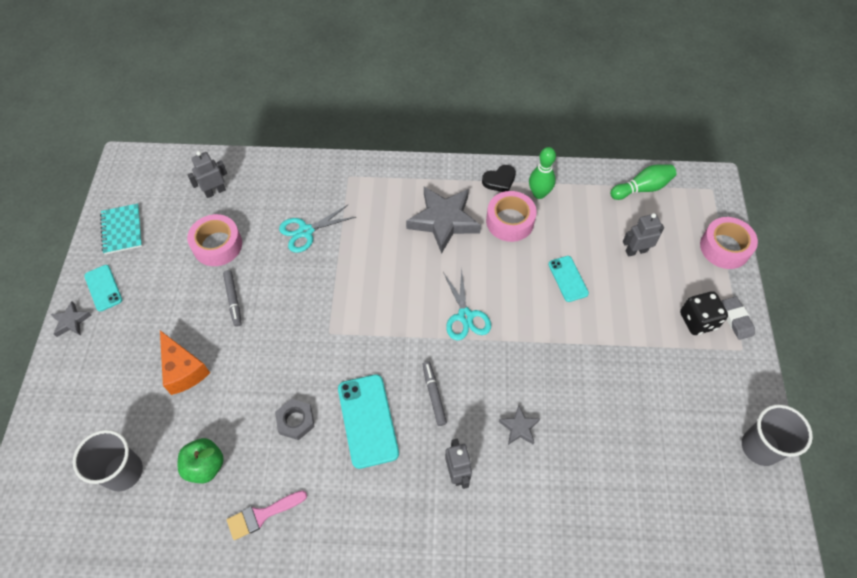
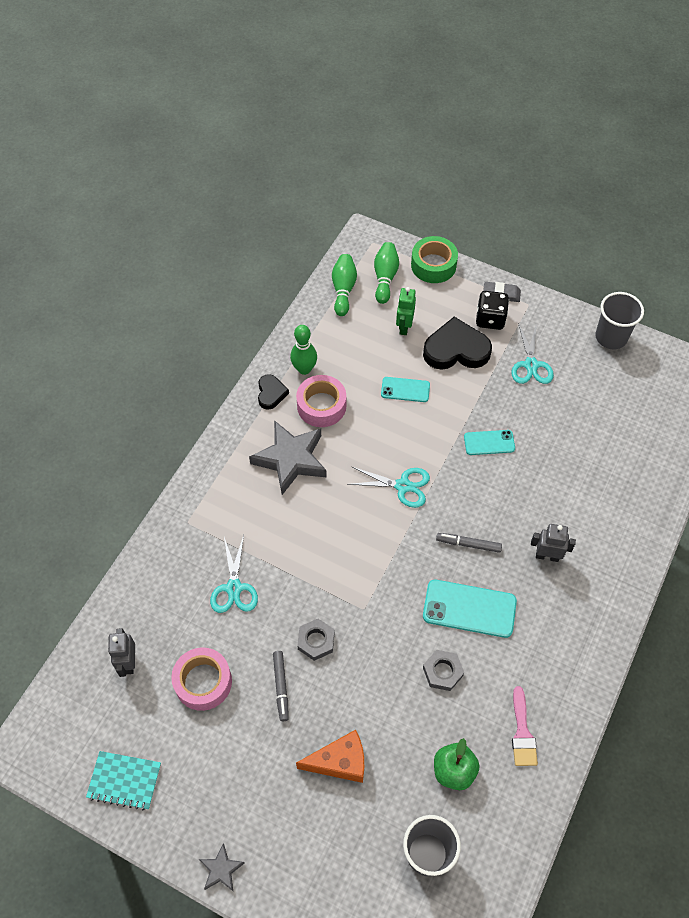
camera: 65 degrees left, 0 degrees up
(103, 288) = (194, 822): turquoise phone -> turquoise phone (489, 443)
(233, 300) = (281, 687): grey marker -> grey marker turned 75 degrees clockwise
(284, 308) = (316, 641): none -> grey nut
(519, 427) = (527, 491): grey star -> none
(636, 251) = (404, 327): grey robot -> green robot
(641, 304) = (456, 350): none -> black heart
(669, 378) = (531, 365): none -> turquoise scissors
(680, 214) = (385, 278): none -> green bowling pin
(724, 248) = (433, 265): pink tape -> green tape

